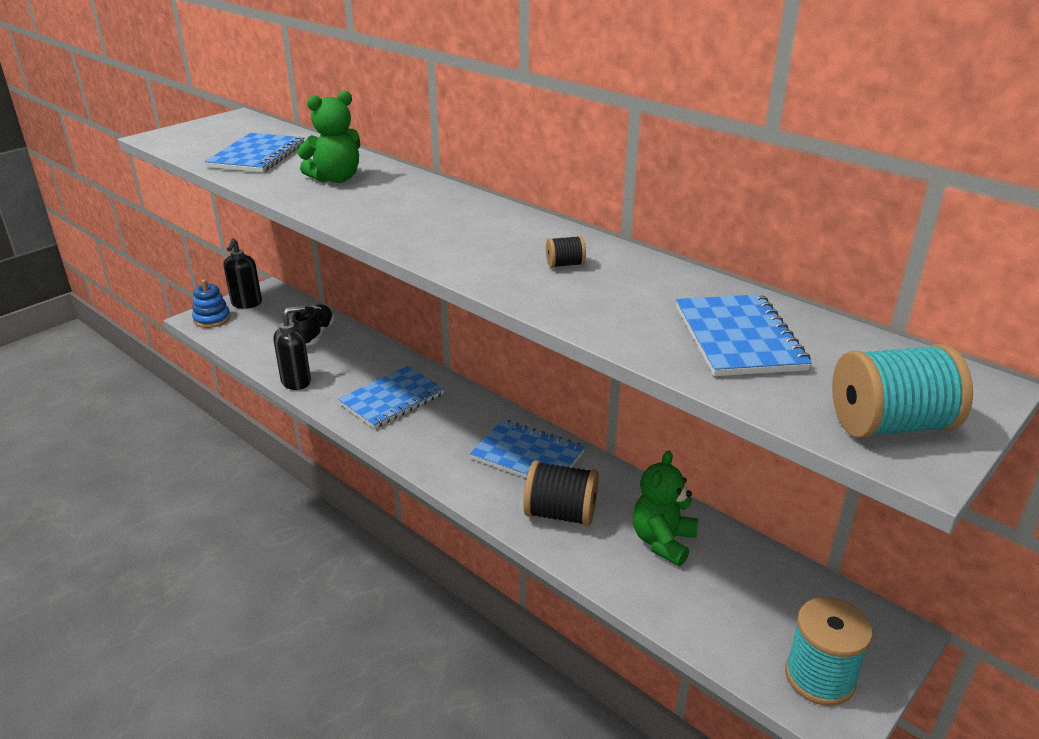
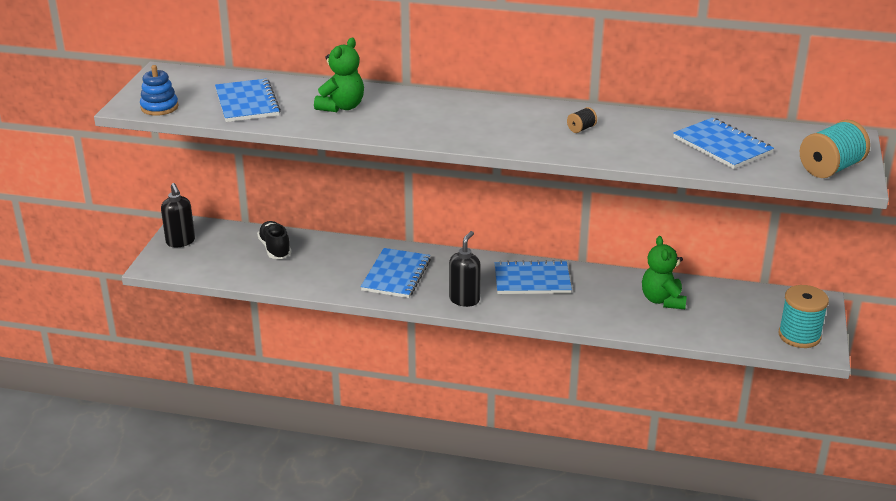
camera: 30 degrees left, 0 degrees up
(212, 319) = (167, 263): blue stacking toy -> blue stacking toy (159, 107)
(296, 382) = (307, 286): black soap dispenser -> black soap dispenser (464, 300)
(560, 514) = (589, 306): black spool -> none

